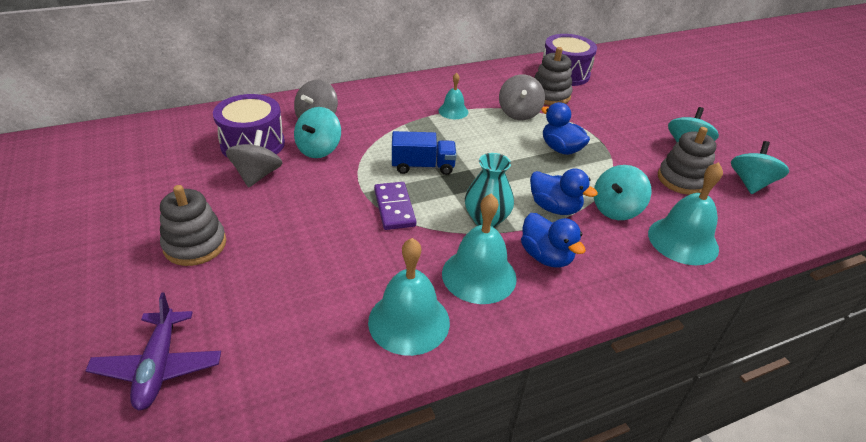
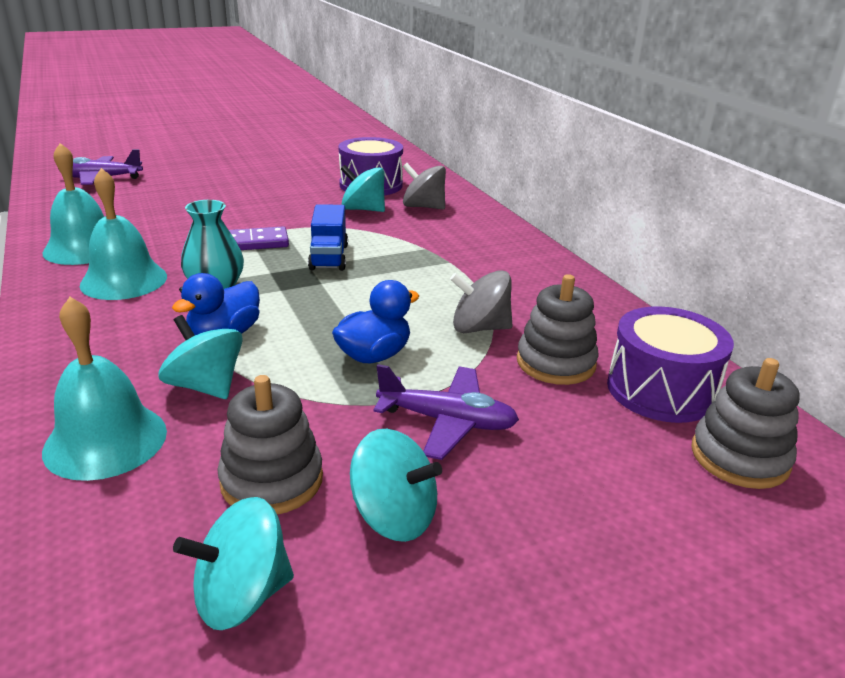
camera: 90 degrees right, 10 degrees down
(195, 245) = (223, 177): grey stacking toy -> grey stacking toy (739, 457)
(257, 175) = (317, 189): grey spinning top -> none
(453, 111) = (468, 278): turquoise bell -> none
(546, 256) = (132, 320): blue duck -> none
(614, 130) = (447, 421): none -> purple plane
(750, 183) = (241, 595): turquoise spinning top -> turquoise spinning top turned 135 degrees clockwise

